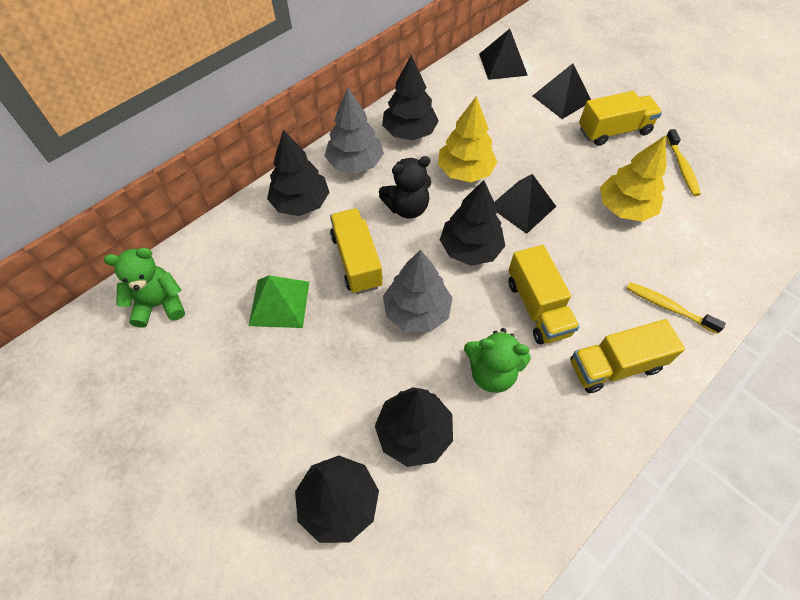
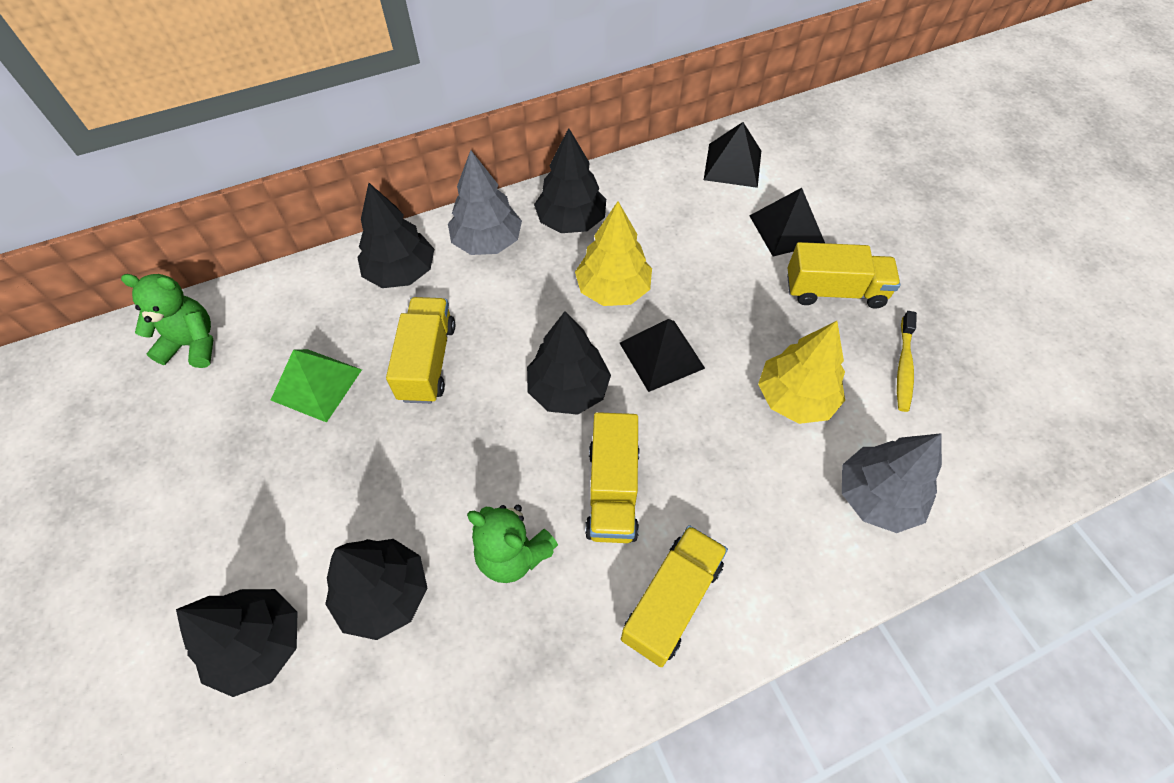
camera: 20 degrees right, 0 degrees up
(407, 207) = (519, 314): black teddy bear -> none
(417, 311) = (464, 446): grey tree -> grey tree (877, 497)
(615, 366) = (672, 601): yellow truck -> yellow truck turned 120 degrees clockwise
(668, 307) = (784, 549): yellow toothbrush -> none

